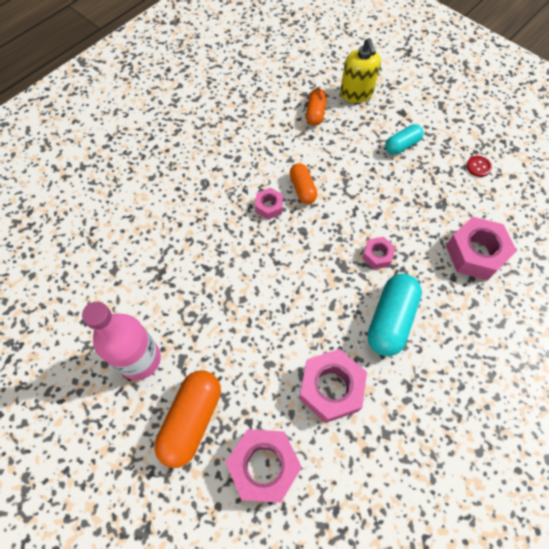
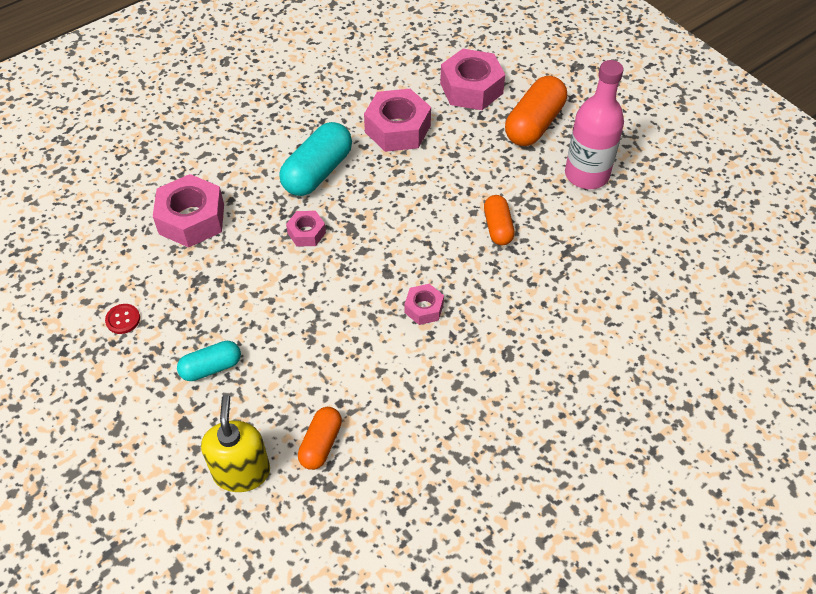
camera: 170 degrees left, 10 degrees down
(302, 189) = (374, 325): orange capsule -> orange capsule (498, 227)

